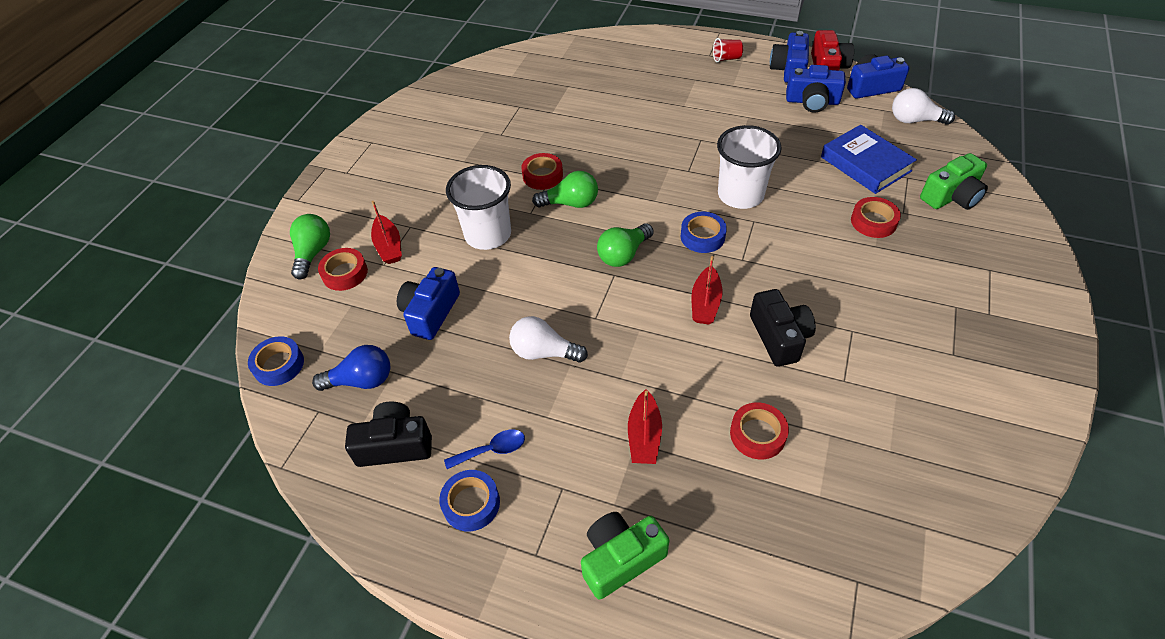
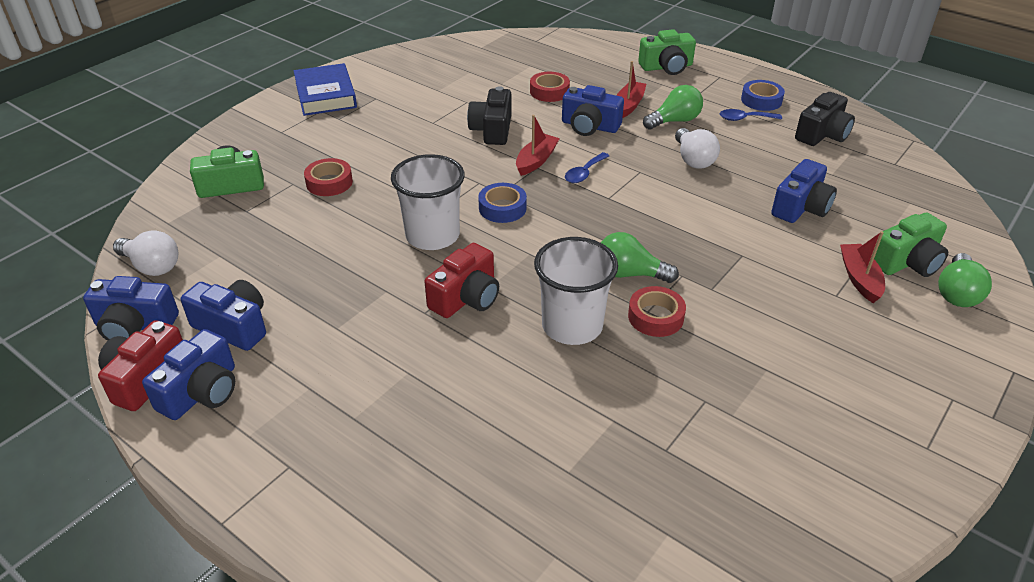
camera: 165 degrees left, 10 degrees down
(279, 365) = (948, 200): blue tape -> none
(345, 273) = (906, 262): red tape -> green camera
(361, 380) = (860, 174): blue light bulb -> none
(395, 445) = (822, 134): black camera -> black camera turned 60 degrees counterclockwise
(488, 234) = (737, 263): white cup -> white cup (572, 326)
(544, 352) = (693, 159): white light bulb -> white light bulb turned 45 degrees clockwise
(623, 254) = (591, 211): green light bulb -> green light bulb (674, 121)
(649, 299) = (584, 173): none -> blue spoon
(675, 376) = (589, 126): none -> blue camera
(680, 155) = (466, 298): none -> red camera
(726, 59) = (269, 447): red cup -> none
(865, 164) = (270, 233): blue book -> blue book (325, 95)

